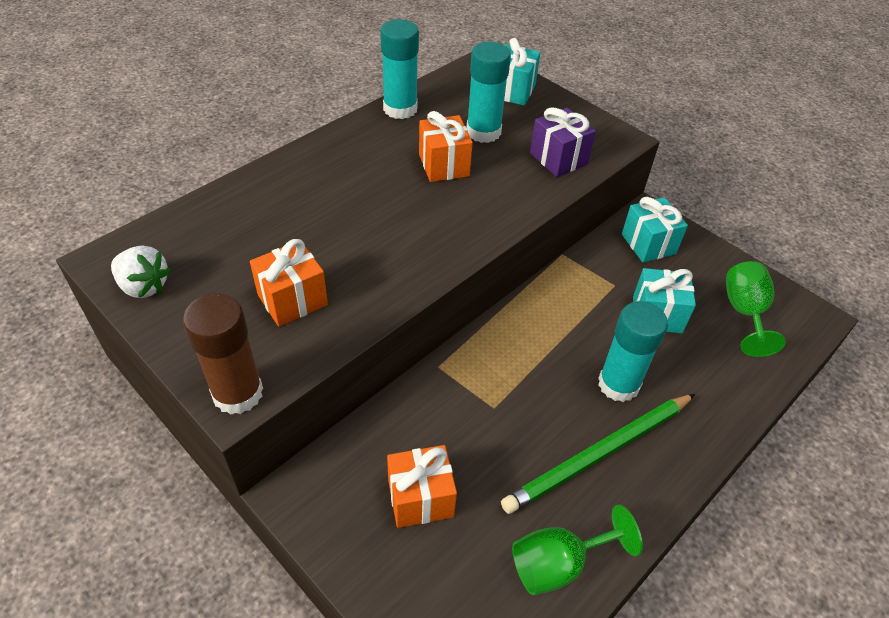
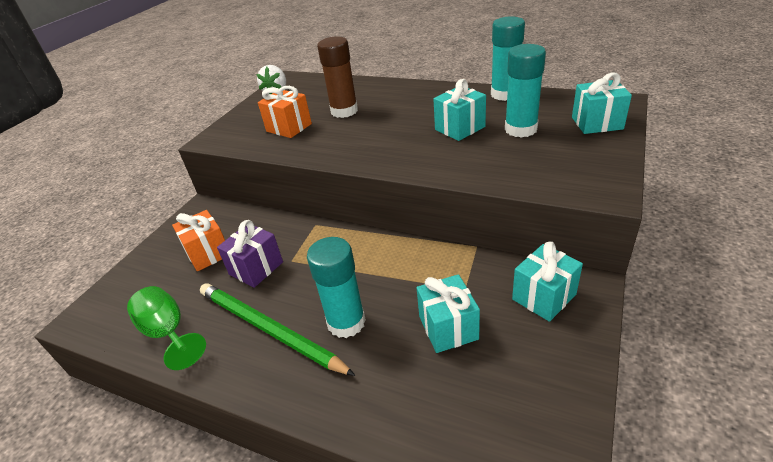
camera: 75 degrees right, 10 degrees down
(238, 393) = (215, 138): brown glue stick -> brown glue stick (344, 111)
(444, 165) = (460, 128): orange gift -> turquoise gift
(558, 158) = (529, 170): purple gift -> purple gift (256, 268)
(744, 313) = (506, 403): green goblet -> none

